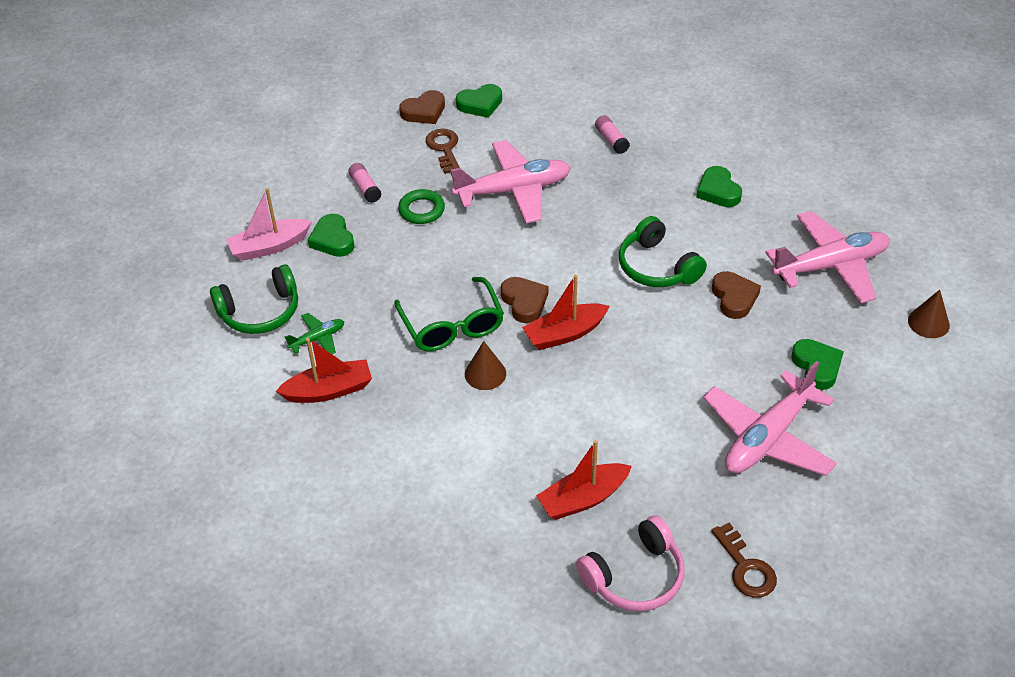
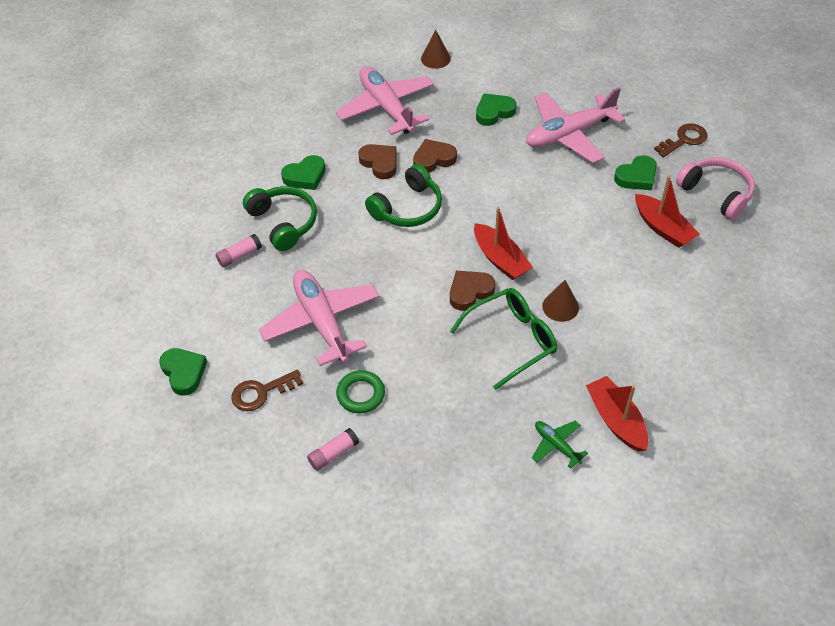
camera: 100 degrees left, 5 degrees up
(260, 312) = (535, 507): green headphones -> green headphones (283, 222)
(269, 246) = (439, 526): pink boat -> none
(333, 240) = (418, 466): green heart -> green heart (636, 177)
(424, 111) = (198, 424): brown heart -> brown heart (380, 163)
(768, 437) = (569, 134): pink plane -> pink plane turned 120 degrees clockwise

